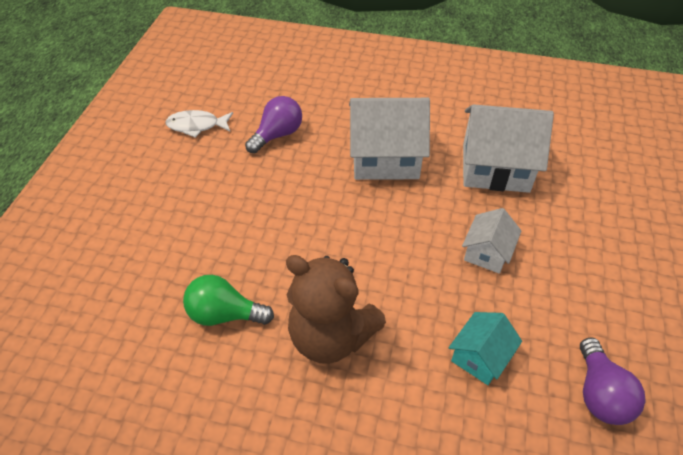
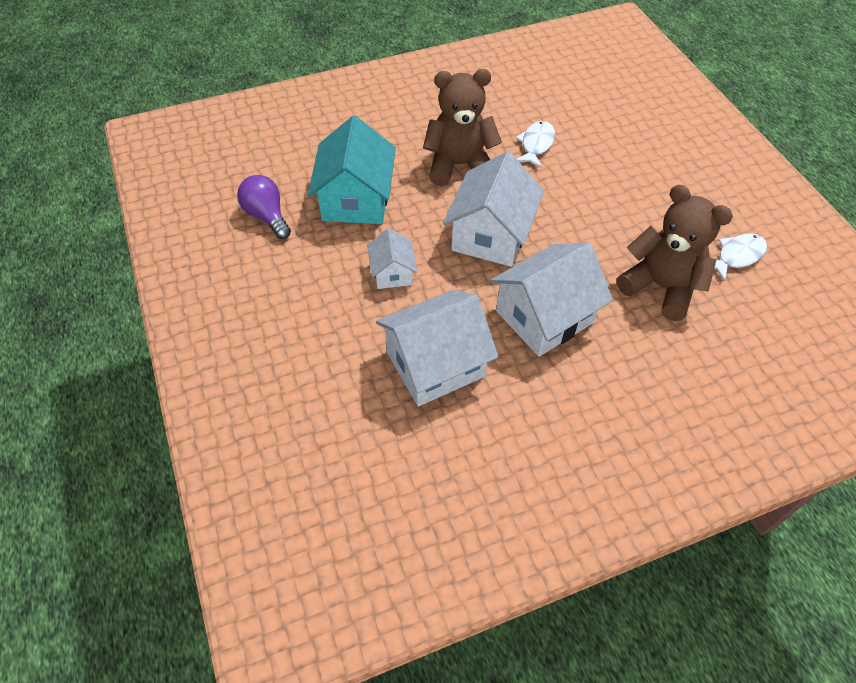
camera: 145 degrees right, 5 degrees up
(224, 314) = (536, 144): green light bulb -> white fish
(277, 135) = (661, 287): purple light bulb -> brown teddy bear
(368, 240) = (491, 235): none -> white house
(480, 357) = (356, 199): turquoise house -> turquoise house, size x1.86

